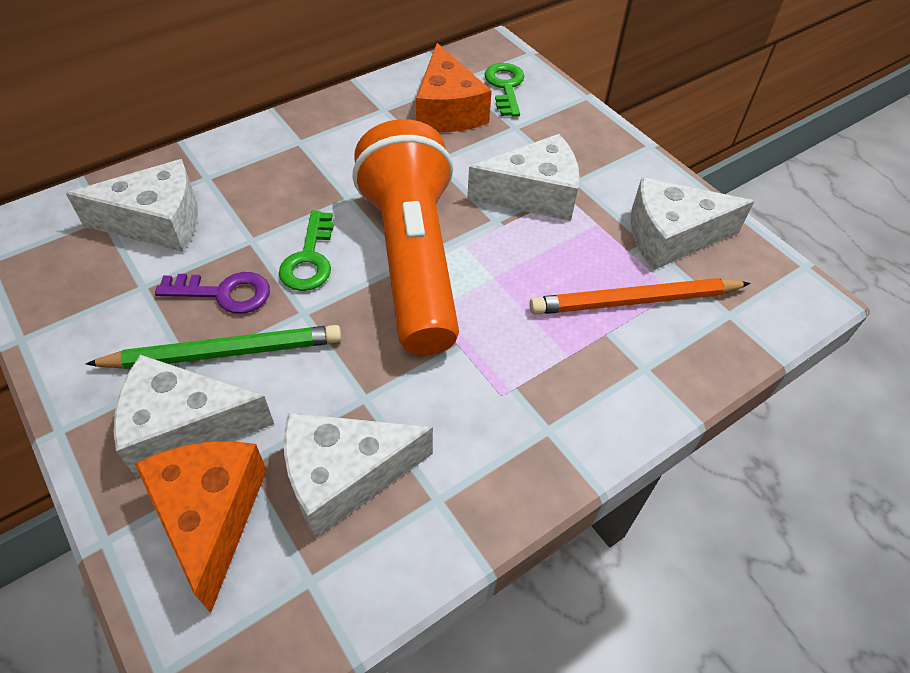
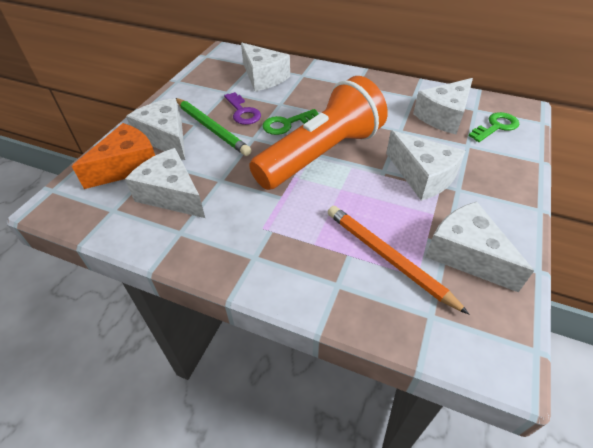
camera: 60 degrees right, 5 degrees down
(447, 111) = (443, 116): orange cheese -> white cheese

